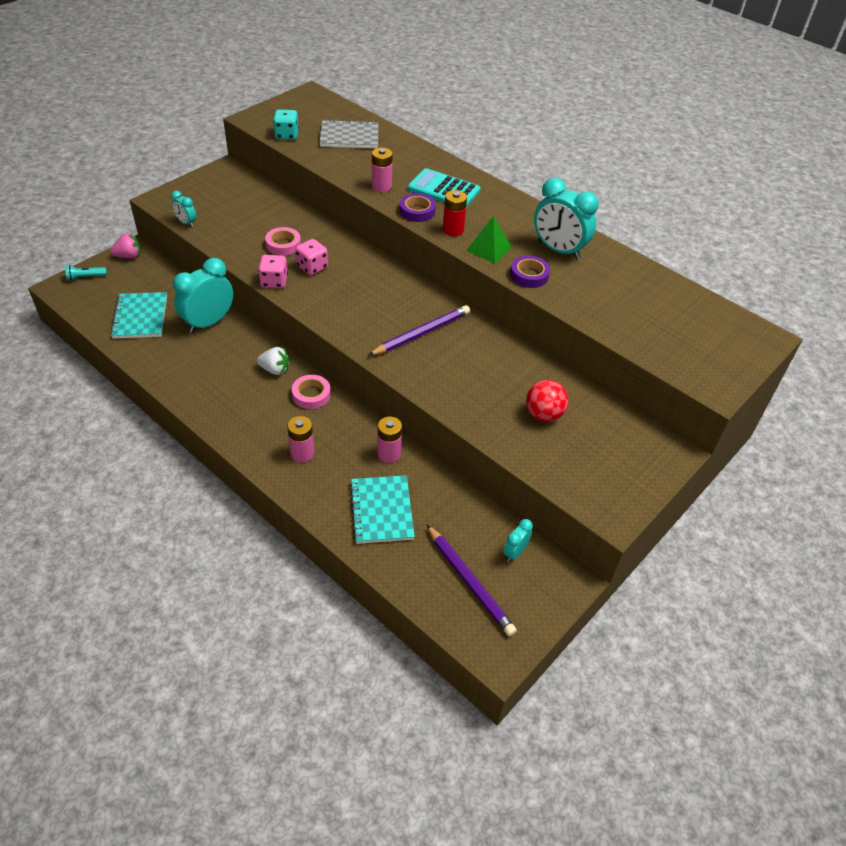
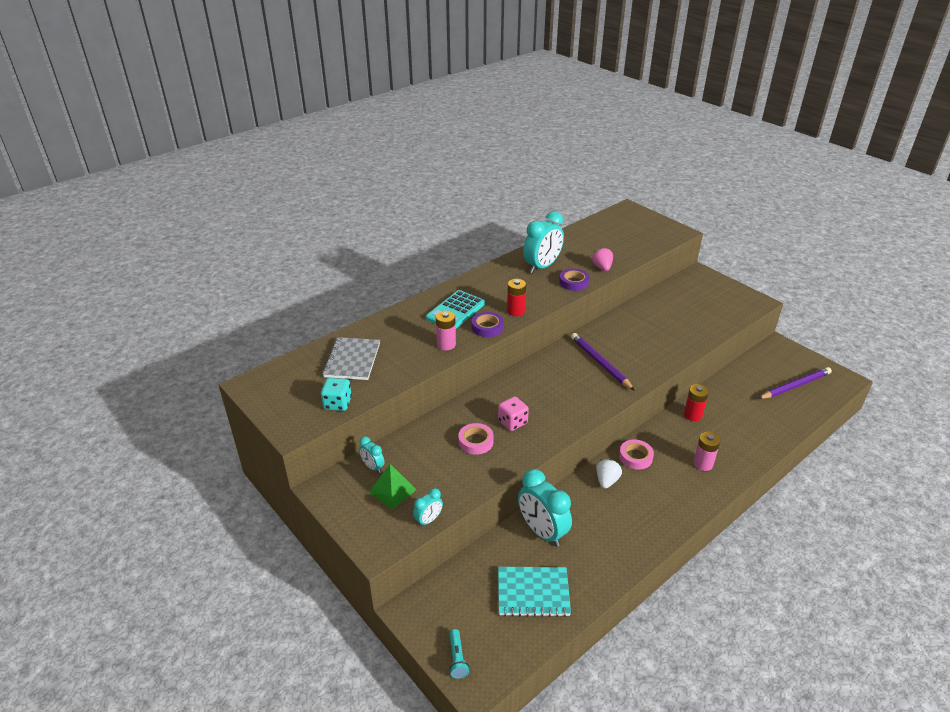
camera: 80 degrees left, 10 degrees down
(128, 256) = (420, 615): pink strawberry -> pink strawberry (602, 267)
(274, 281) = (534, 448): pink dice -> none
(382, 511) = (748, 422): turquoise notebook -> none
(389, 453) = (692, 415): pink battery -> red battery
(489, 248) = (541, 296): green pyramid -> green pyramid (392, 490)
(515, 552) = (765, 364): turquoise clock -> turquoise clock (373, 467)
(543, 414) = (678, 316): red ball -> none

